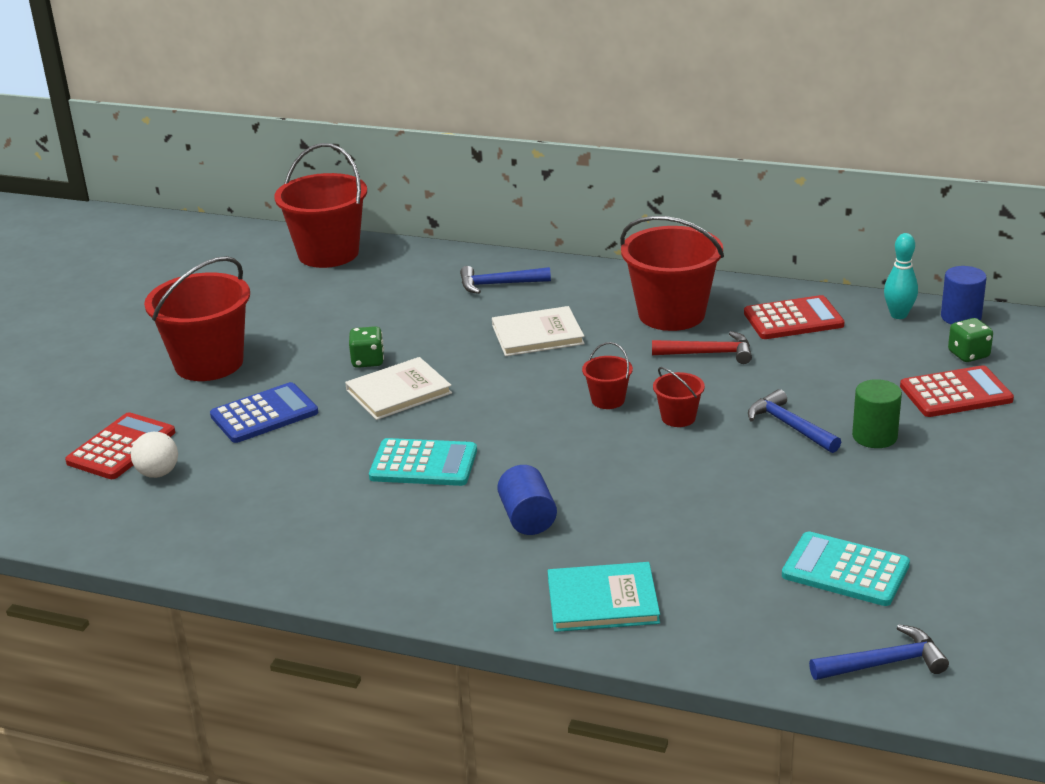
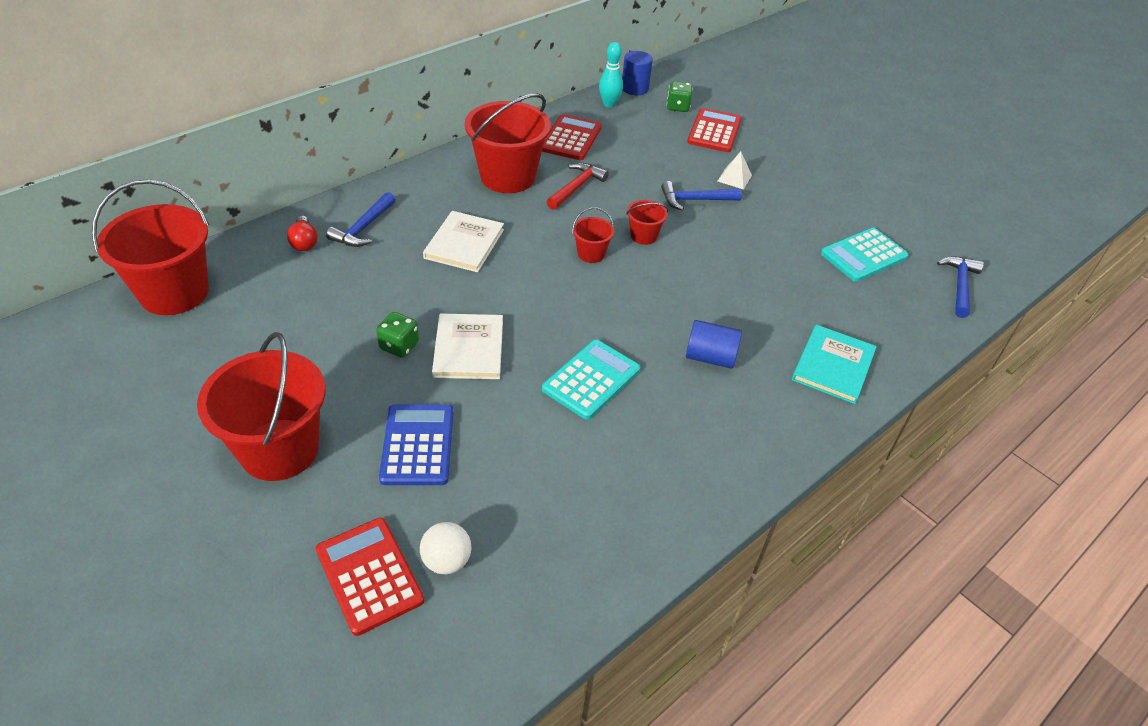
camera: 65 degrees left, 15 degrees up
(448, 270) = (304, 242): none -> red light bulb
(874, 436) = (734, 178): green cylinder -> white pyramid

